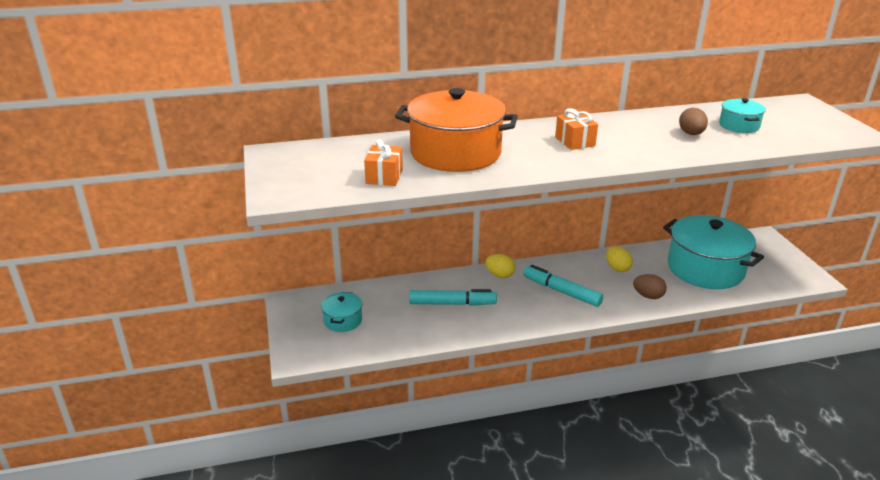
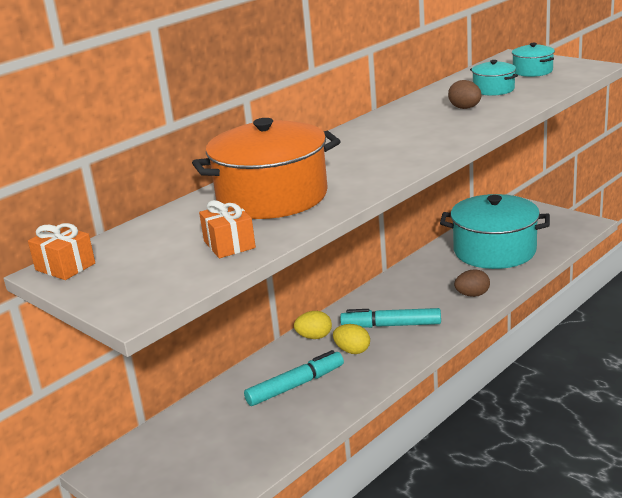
camera: 30 degrees left, 5 degrees down
(343, 320) = (191, 459): turquoise pot -> turquoise pot (532, 71)
(575, 141) = (373, 148): orange gift -> orange gift (65, 267)
(617, 268) = (419, 282): yellow egg -> yellow egg (352, 351)

